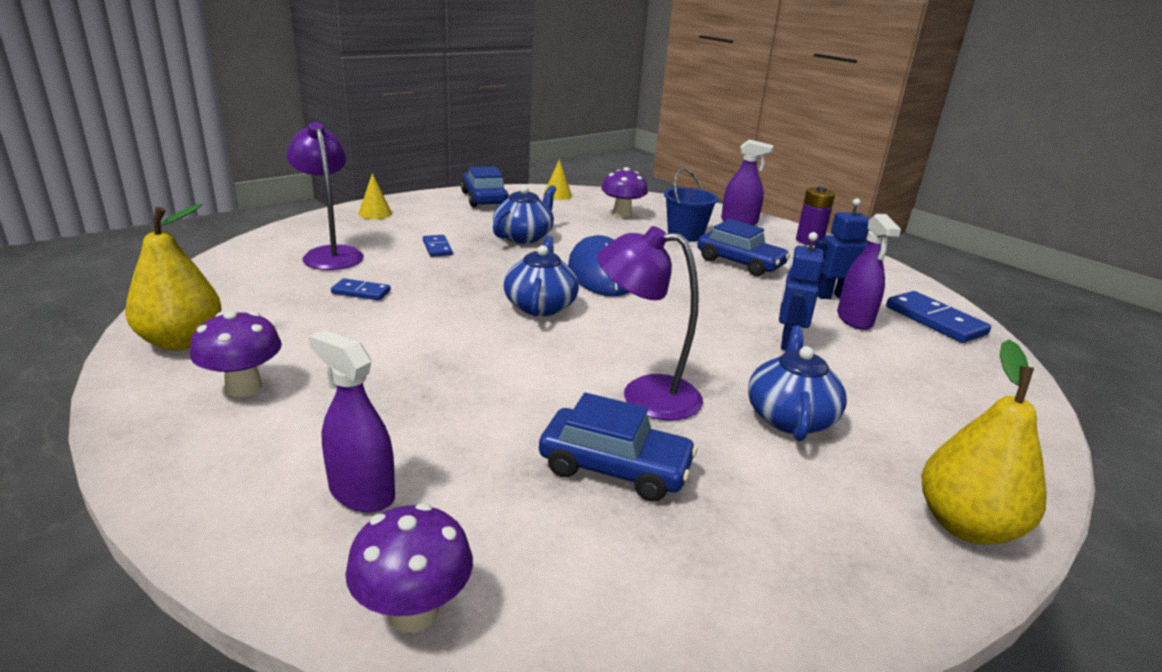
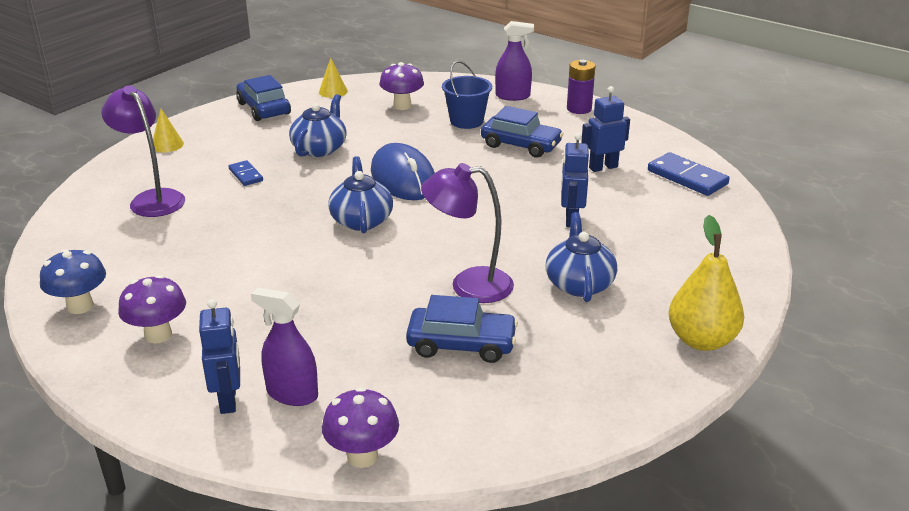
camera: 10 degrees left, 5 degrees up
(182, 341) = (80, 306): yellow pear -> blue mushroom
(275, 485) = (228, 400): none -> blue robot
(361, 292) = (202, 233): blue domino -> none
(854, 319) = (622, 188): purple spray bottle -> none

